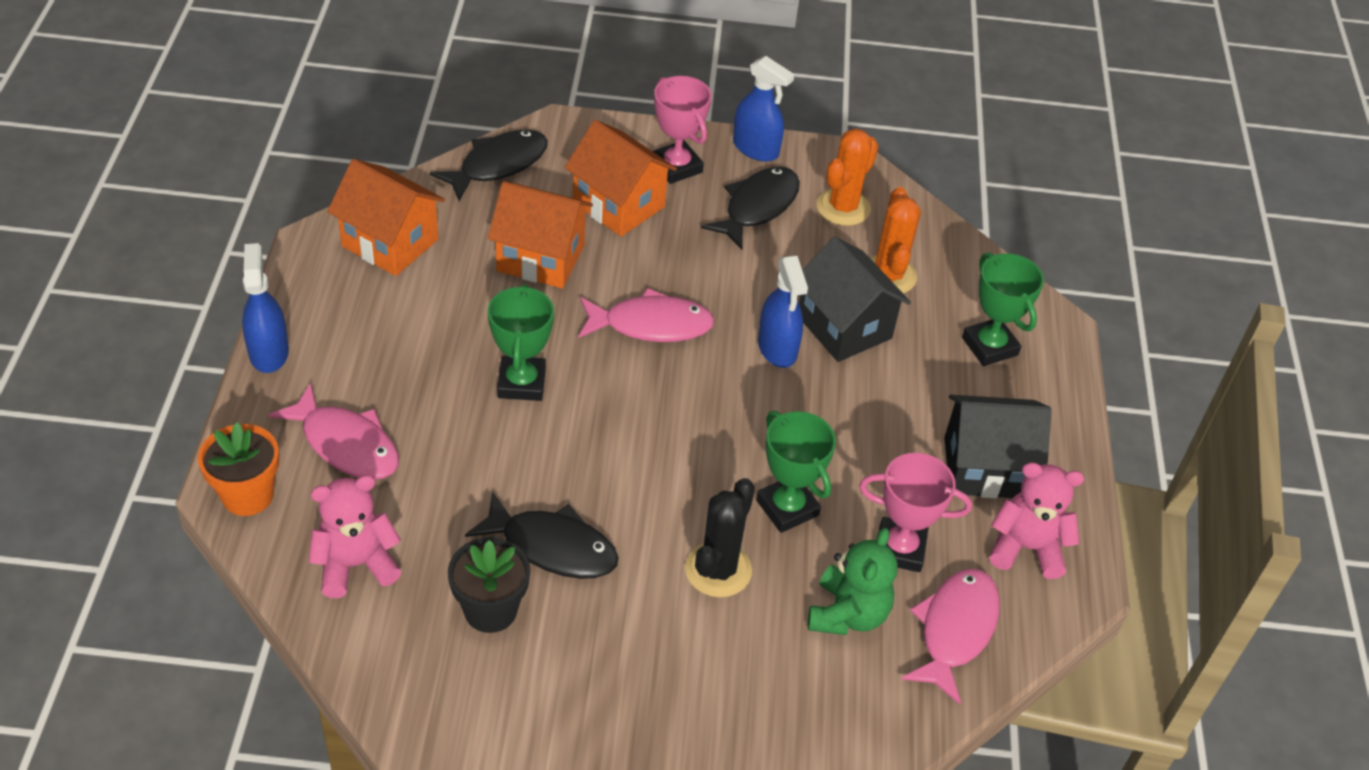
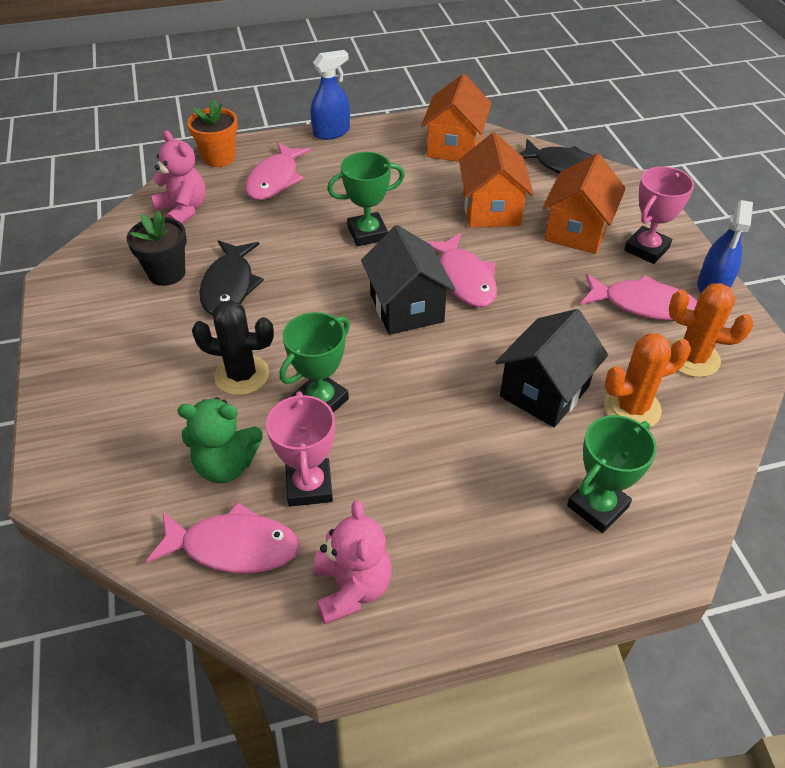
camera: 75 degrees right, 0 degrees up
(757, 207) = (642, 304): black fish -> pink fish
(777, 348) = (489, 355): blue spray bottle -> none
(984, 468) = (436, 533): black house -> black house (406, 308)

